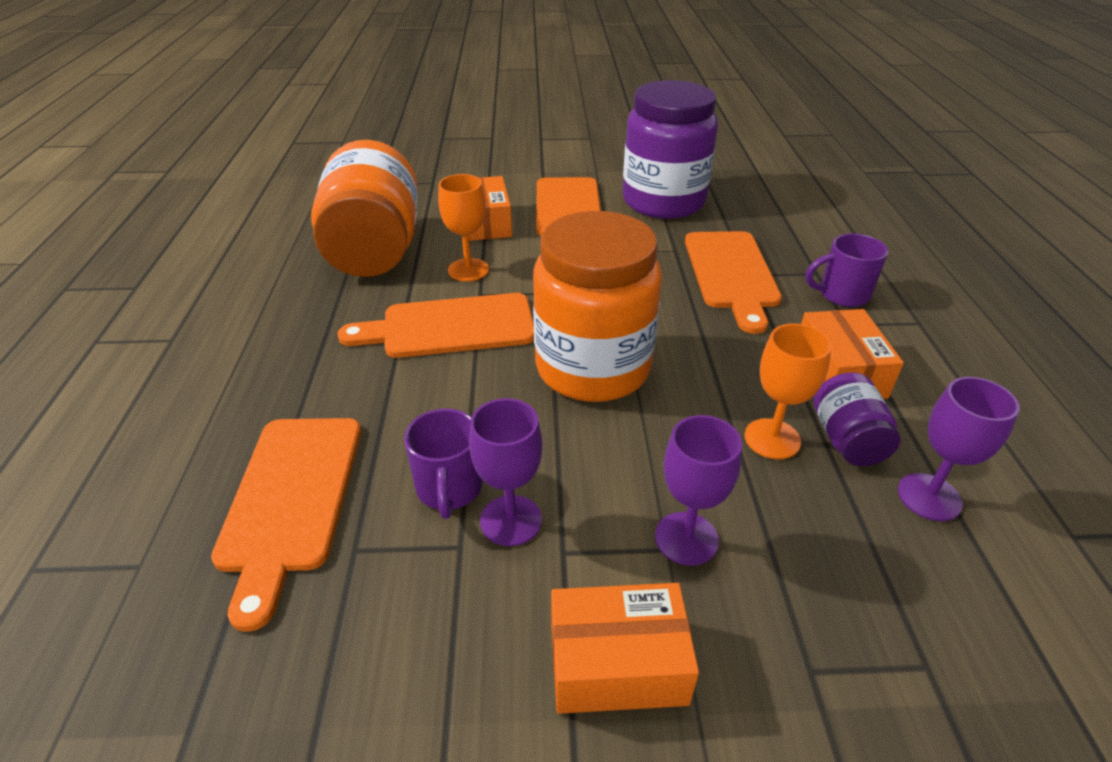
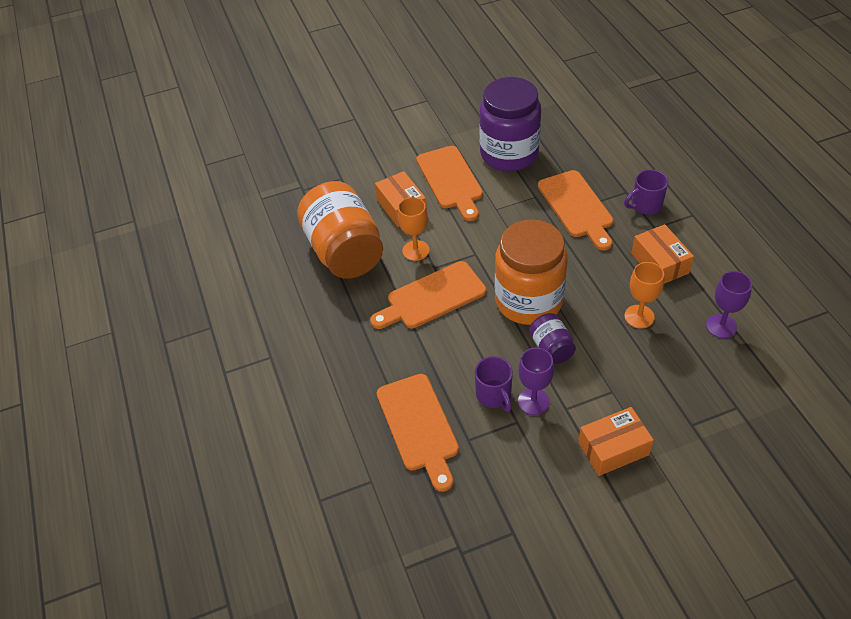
camera: 15 degrees left, 10 degrees up
(686, 538) = (619, 383): purple goblet -> none
(847, 440) = (675, 306): purple jar -> purple jar (551, 348)

